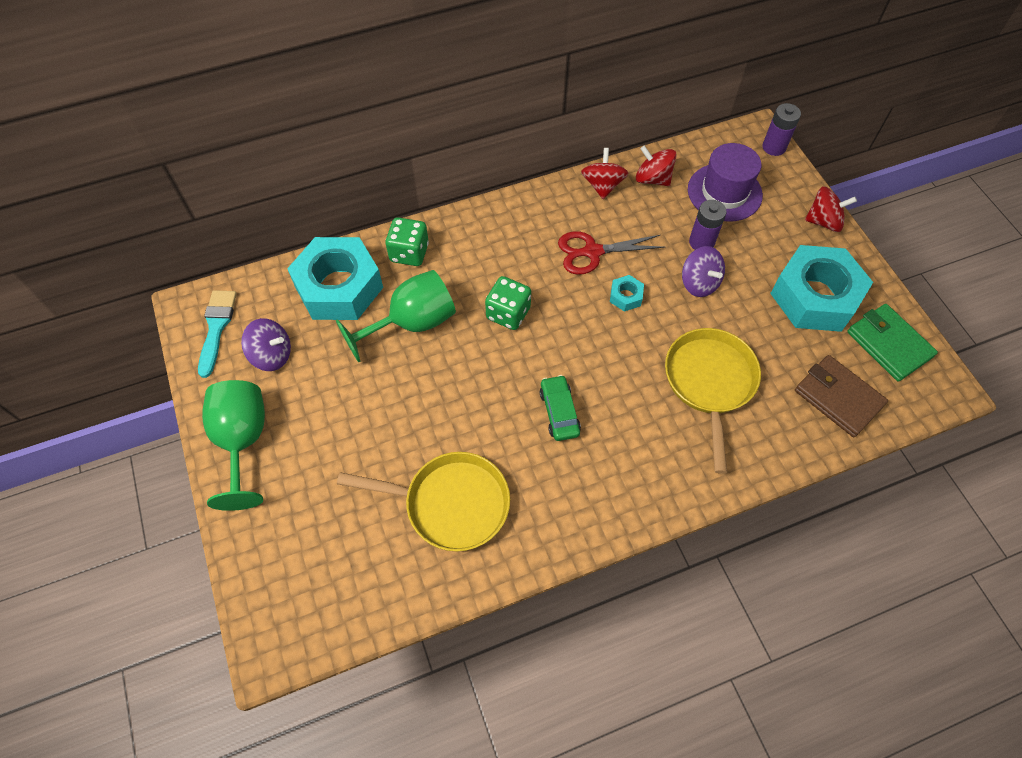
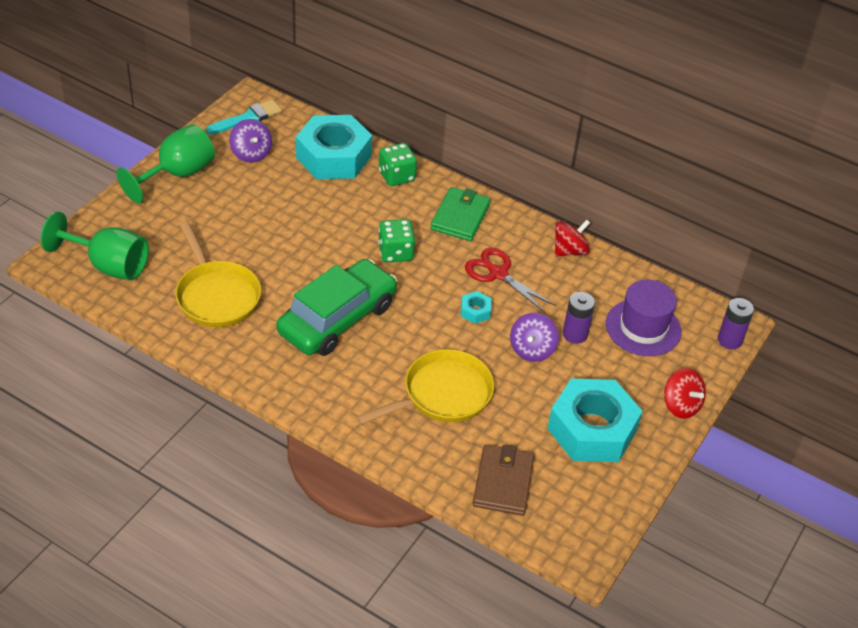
camera: 50 degrees right, 15 degrees down
(411, 323) = (339, 207): green goblet -> green goblet (108, 265)
(559, 412) = (337, 319): green car -> green car, size x2.16
(652, 179) = (609, 277): red spinning top -> none
(889, 344) = (590, 498): green wallet -> green wallet (460, 217)

